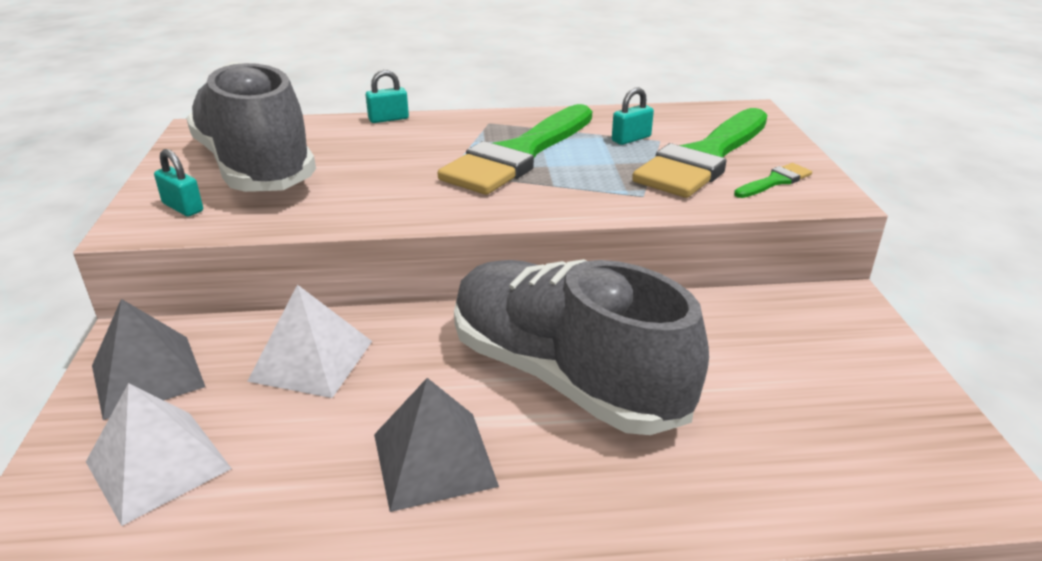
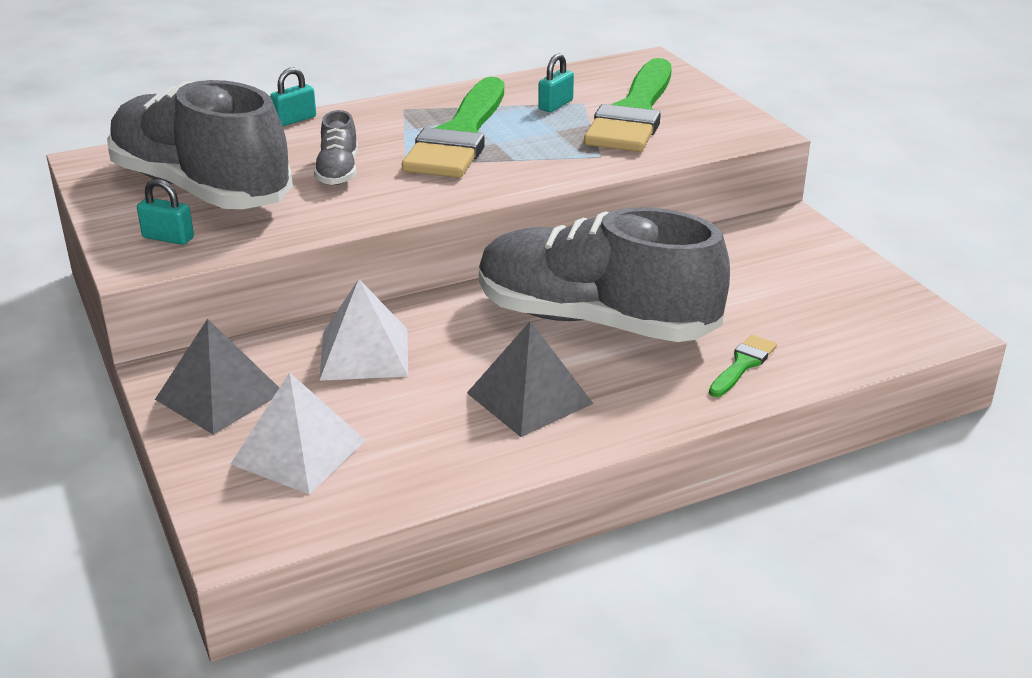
camera: 20 degrees left, 0 degrees up
(383, 170) = (338, 172): none -> grey shoe
(775, 181) = (706, 125): green brush -> green brush (743, 364)

